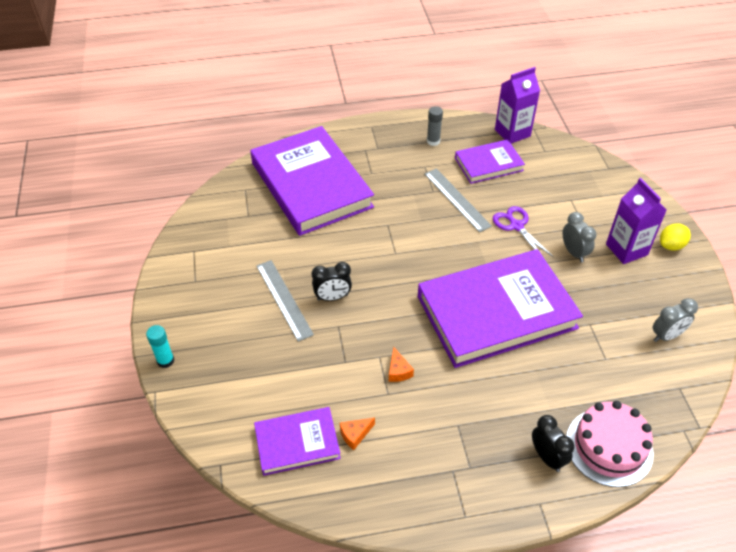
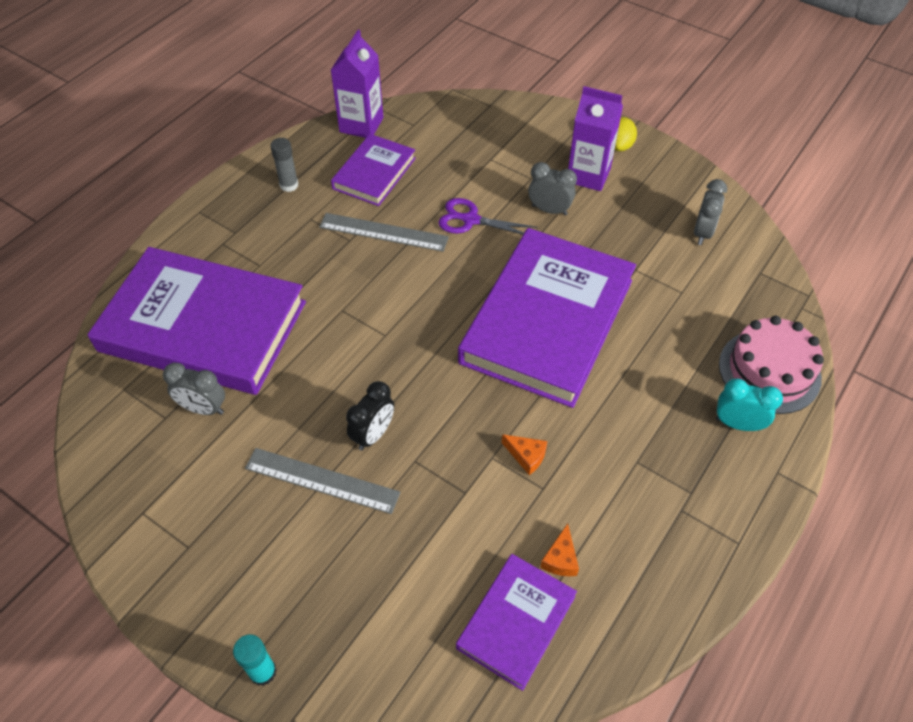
camera: 45 degrees left, 5 degrees up
(269, 224) = (203, 408): none -> grey clock
(547, 457) = (737, 424): black clock -> turquoise clock

